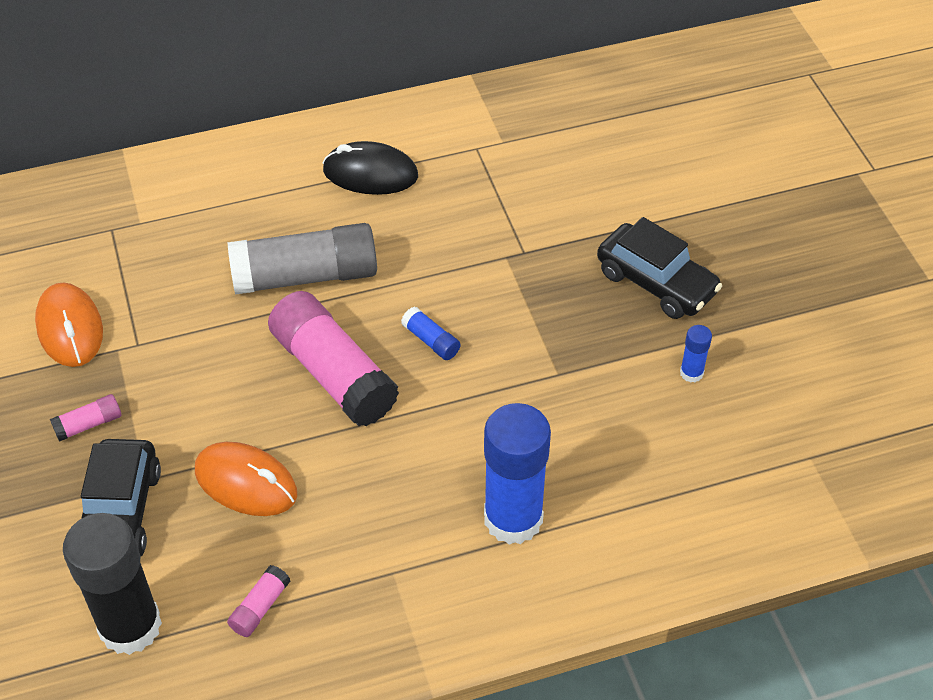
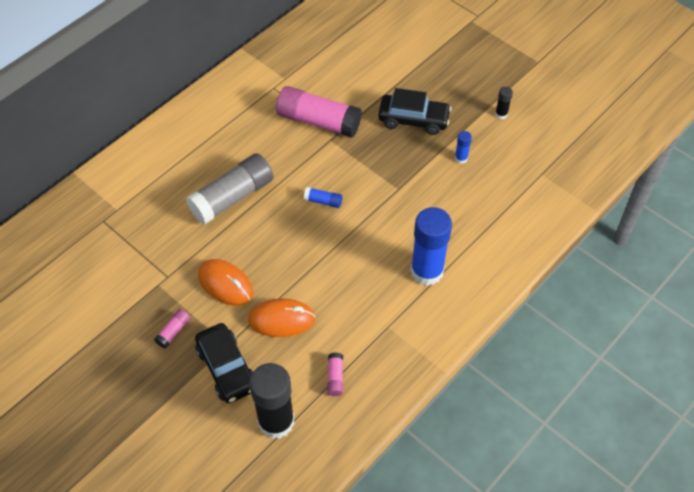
camera: 30 degrees left, 5 degrees up
(70, 328) = (122, 286): orange mouse -> orange mouse (225, 284)
(333, 373) = (285, 242): pink glue stick -> pink glue stick (318, 121)
(370, 174) = (226, 126): black mouse -> none
(807, 334) = (501, 114): none -> black glue stick

